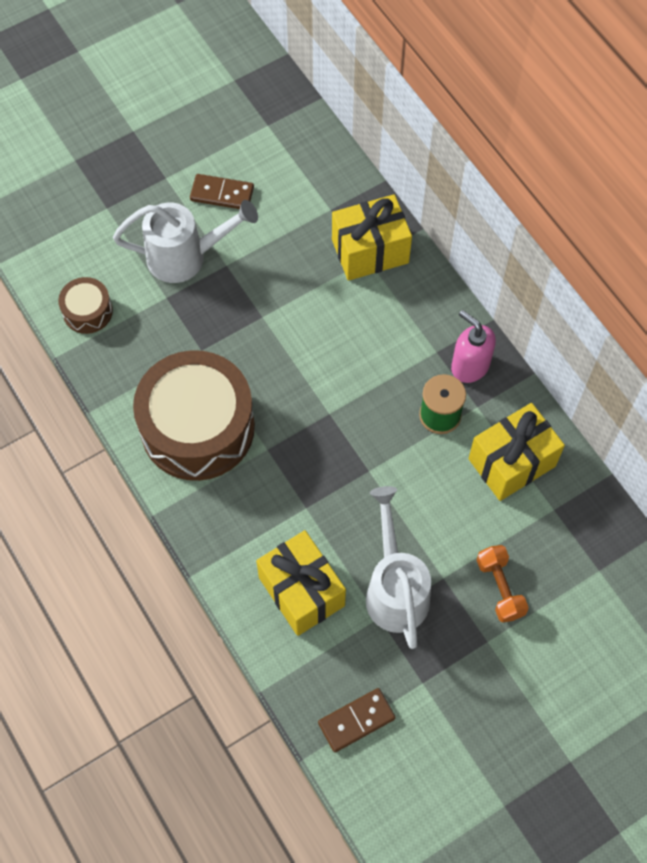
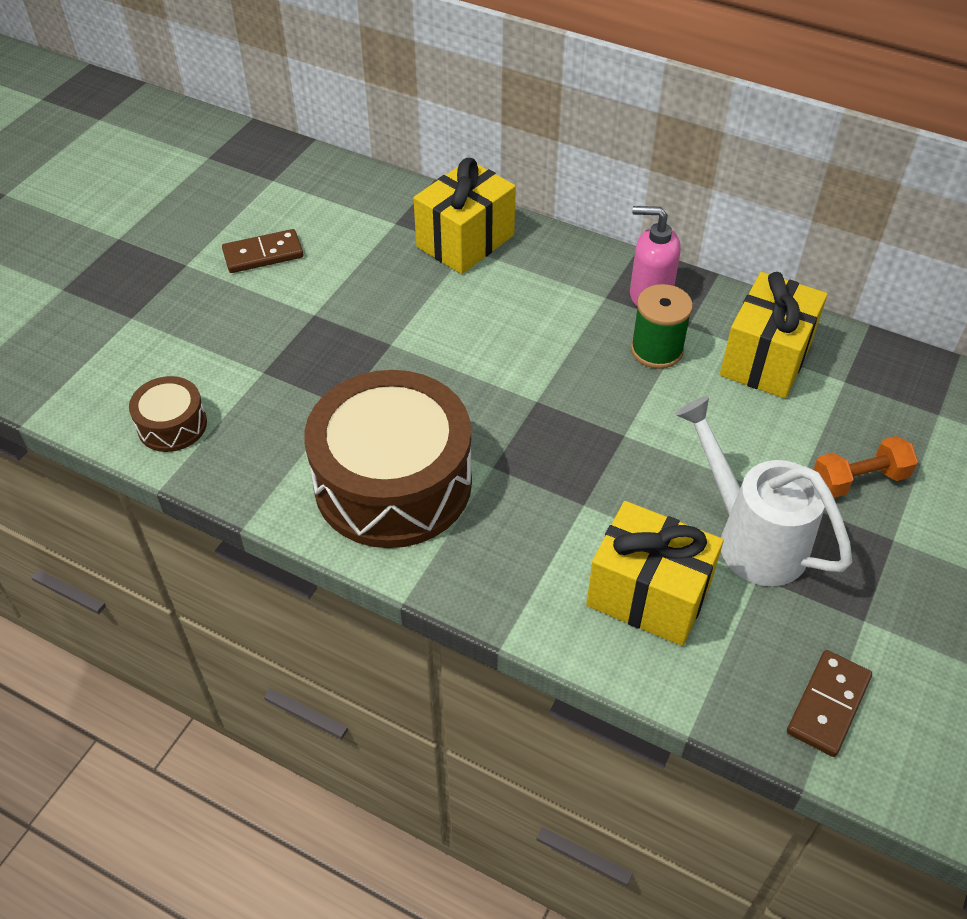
camera: 30 degrees left, 15 degrees down
(186, 257) = (260, 325): white watering can -> none
(500, 588) = (859, 480): orange dumbbell -> orange dumbbell turned 60 degrees counterclockwise

